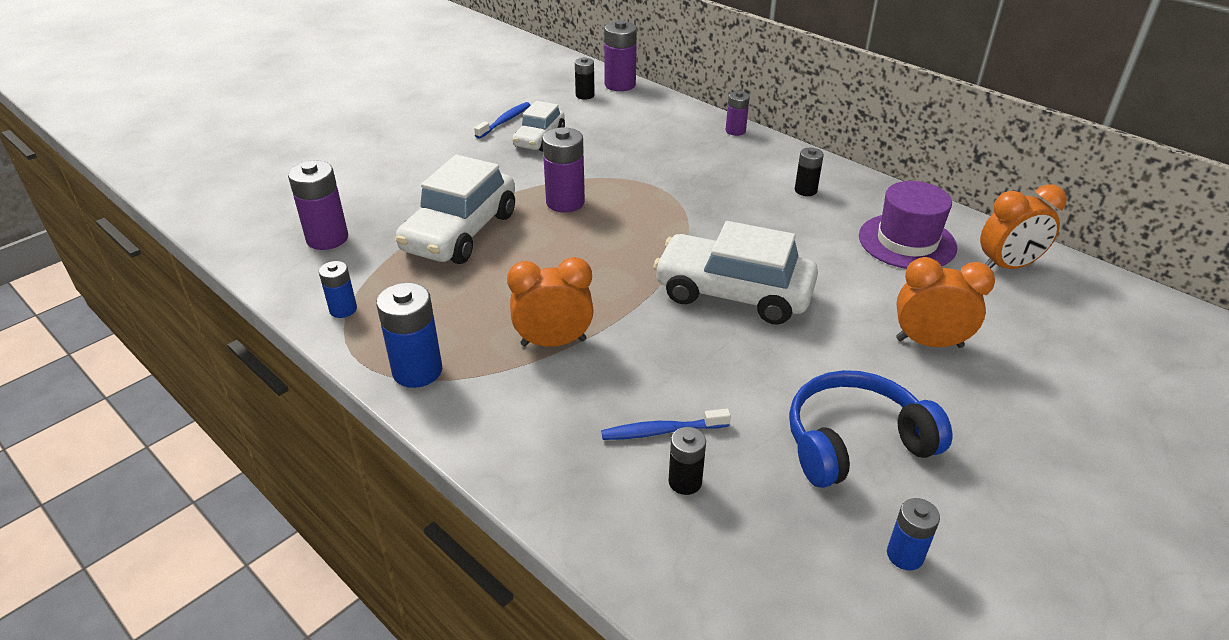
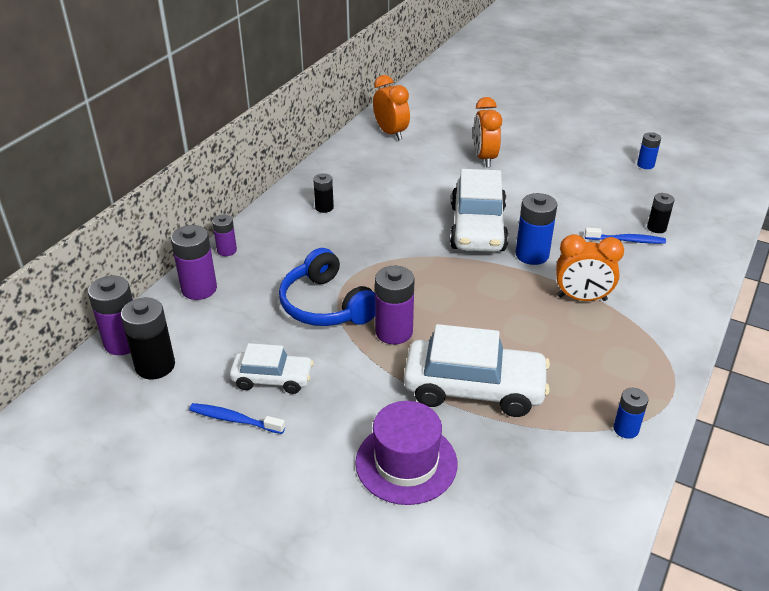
camera: 105 degrees left, 0 degrees up
(327, 238) = (535, 488): purple battery -> purple battery (199, 289)
(417, 371) = (658, 357): blue battery -> blue battery (532, 255)
(553, 342) = (582, 298): orange clock -> orange clock turned 60 degrees counterclockwise
(585, 95) = (155, 366): black battery -> black battery, size x1.69
(661, 431) = (627, 240): blue toothbrush -> blue toothbrush turned 60 degrees counterclockwise
(855, 442) = (584, 179): blue headphones -> blue headphones (326, 305)
(907, 242) = (379, 165): purple hat -> purple hat (406, 463)

